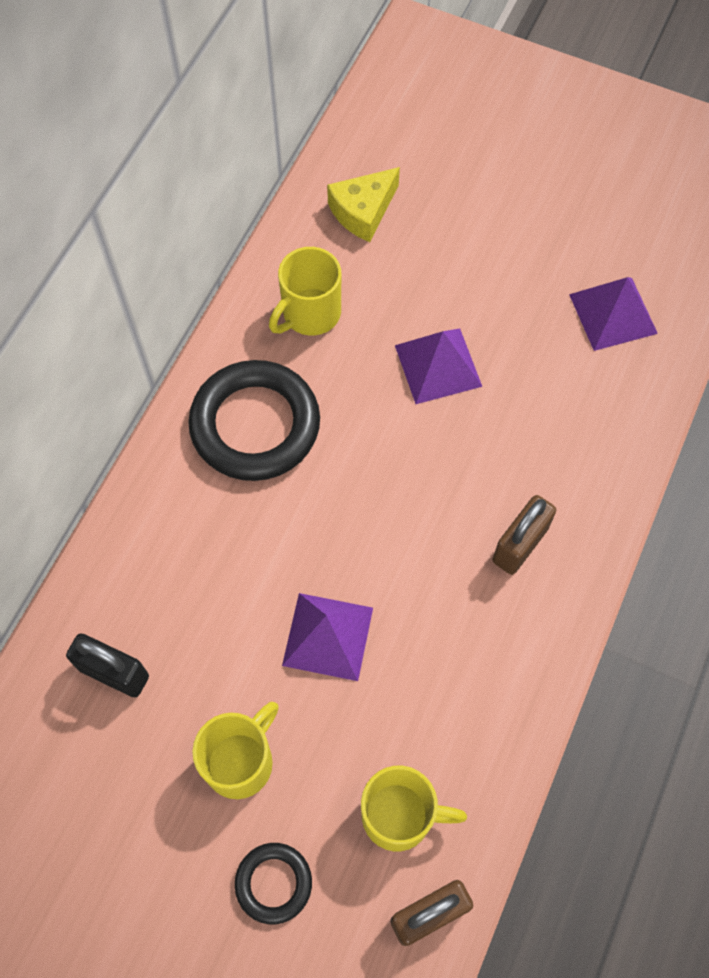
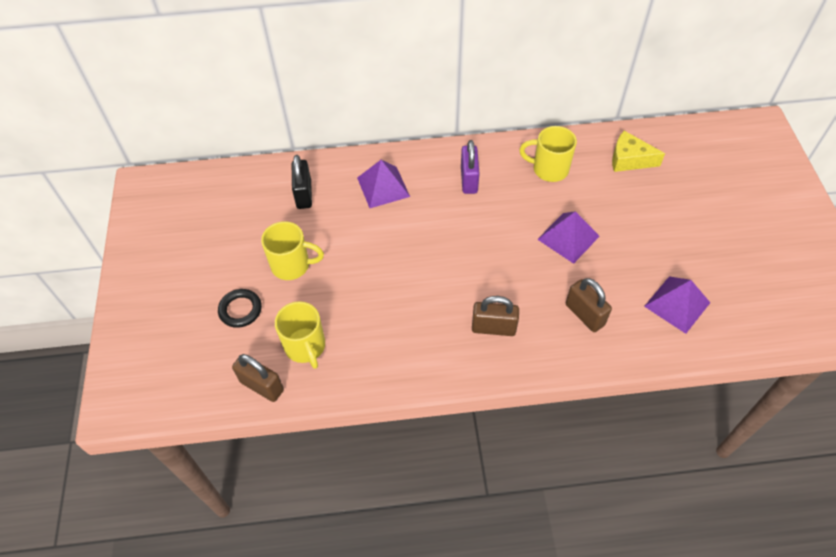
camera: 60 degrees right, 10 degrees down
(255, 425) = (469, 180): black ring -> purple padlock
(328, 636) = (379, 267): purple pyramid -> purple pyramid (383, 187)
(565, 425) = (584, 315): none -> brown padlock

